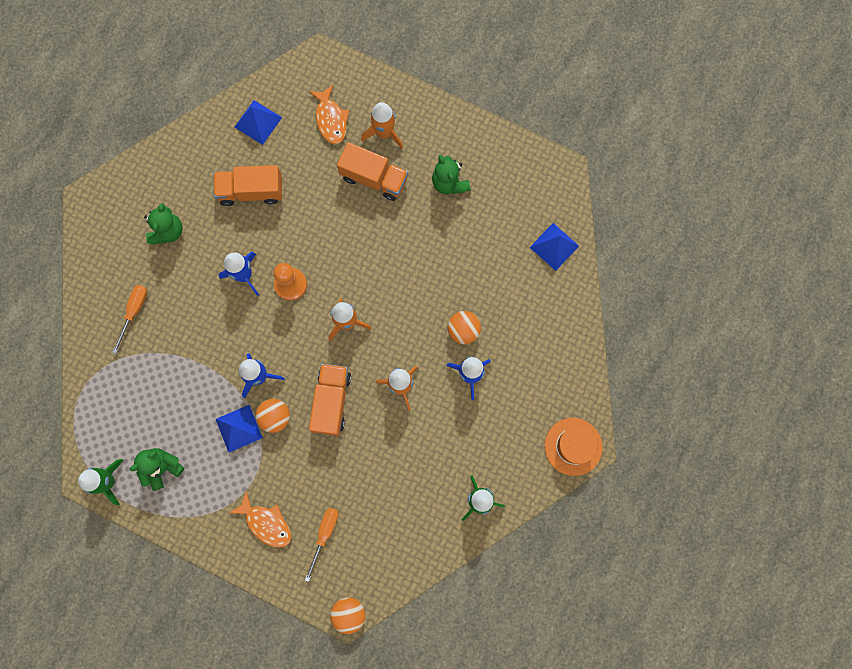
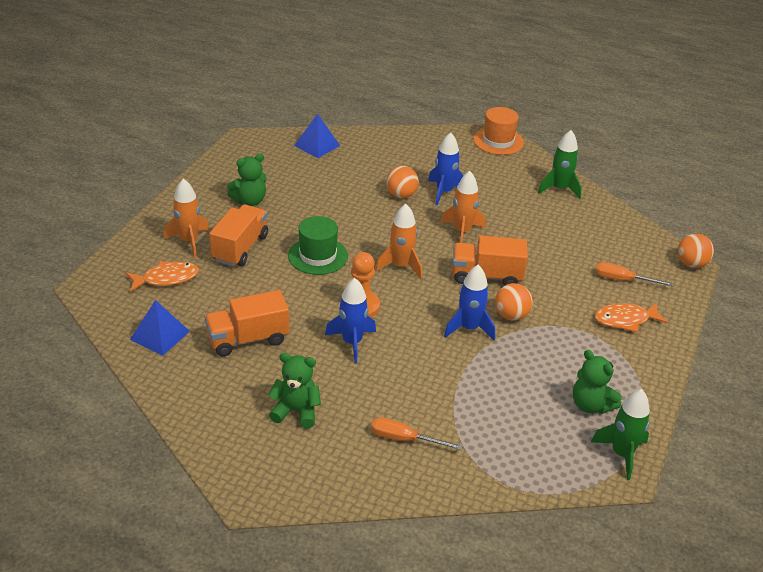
camera: 95 degrees left, 40 degrees down
(239, 428) = (530, 343): blue pyramid -> none
(251, 191) = (248, 339): orange truck -> orange truck turned 75 degrees clockwise
(266, 523) = (625, 320): orange fish -> orange fish turned 135 degrees counterclockwise
(362, 247) = (318, 256): none -> green hat

